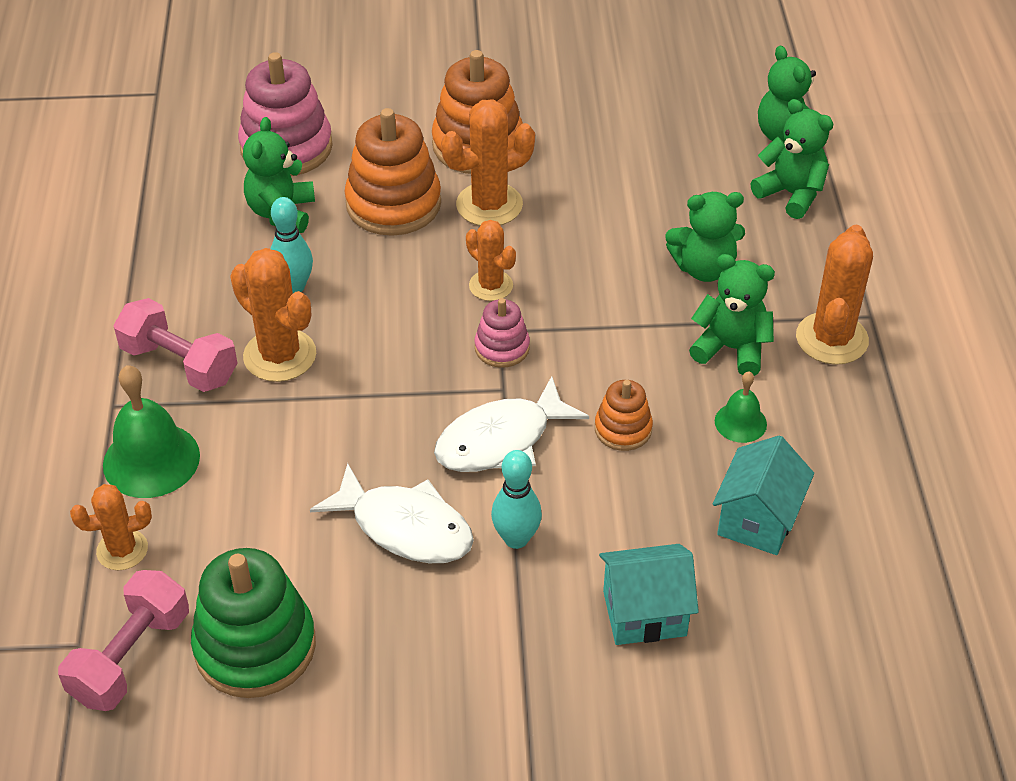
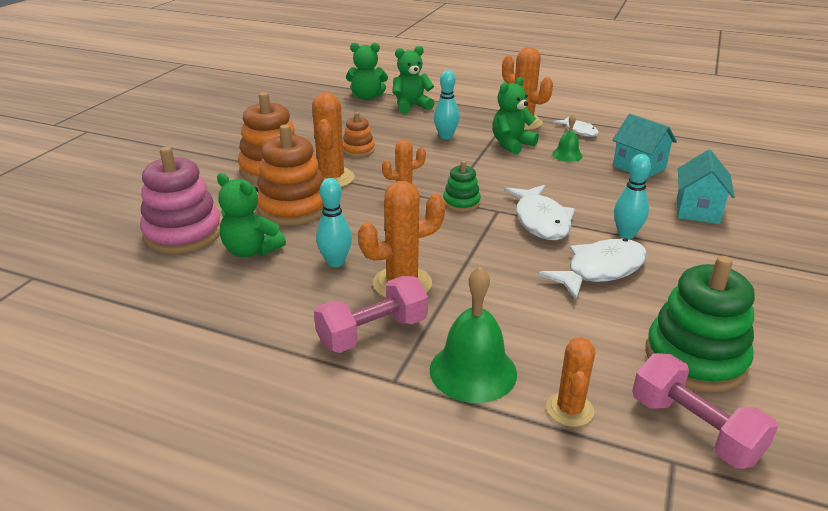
camera: 65 degrees left, 15 degrees down
(502, 348) = (461, 203): pink stacking toy -> green stacking toy
(623, 429) = (553, 184): orange stacking toy -> orange stacking toy (358, 150)
(704, 268) = (446, 137): green teddy bear -> turquoise bowling pin
(852, 418) = (579, 131): none -> white fish

